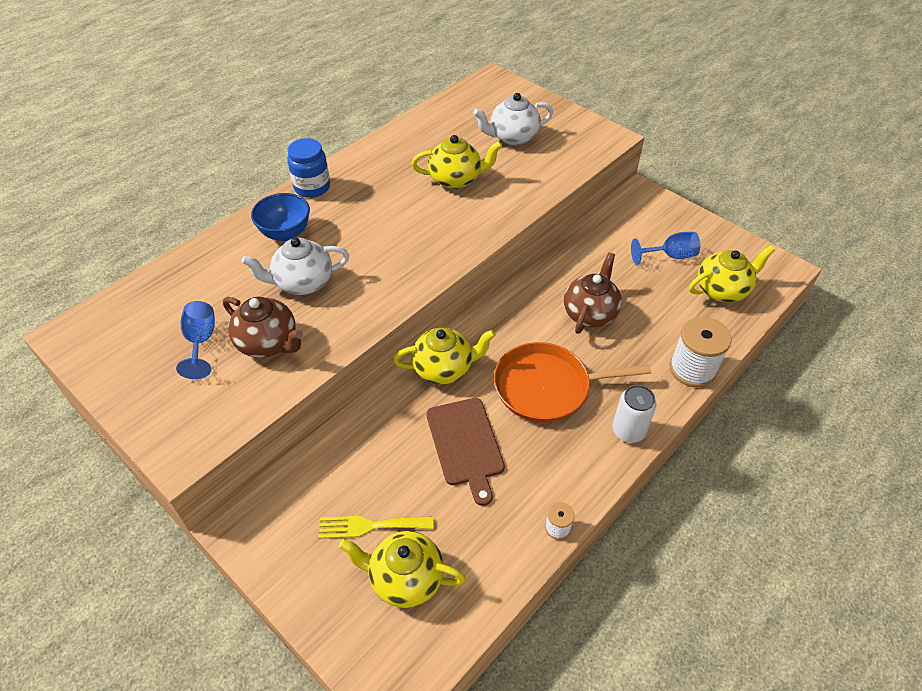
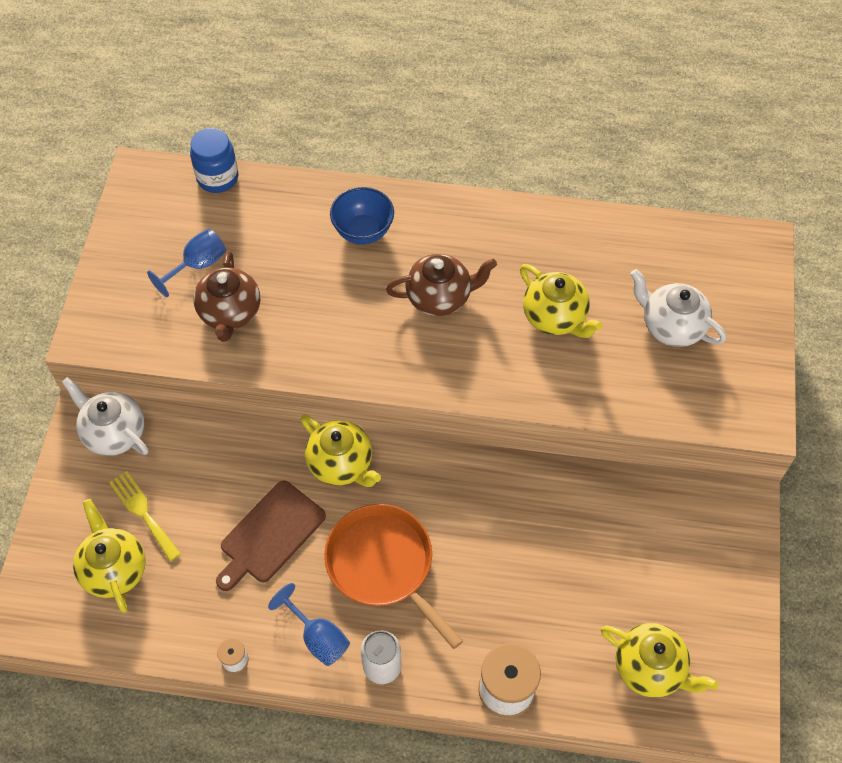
camera: 55 degrees right, 10 degrees up
(302, 283) = (314, 288): white teapot -> white teapot (114, 433)
(312, 187) = (439, 207): blue jar -> blue jar (218, 178)
(590, 313) = (510, 552): brown teapot -> brown teapot (440, 297)
(670, 256) = (662, 588): blue goblet -> blue goblet (318, 637)

